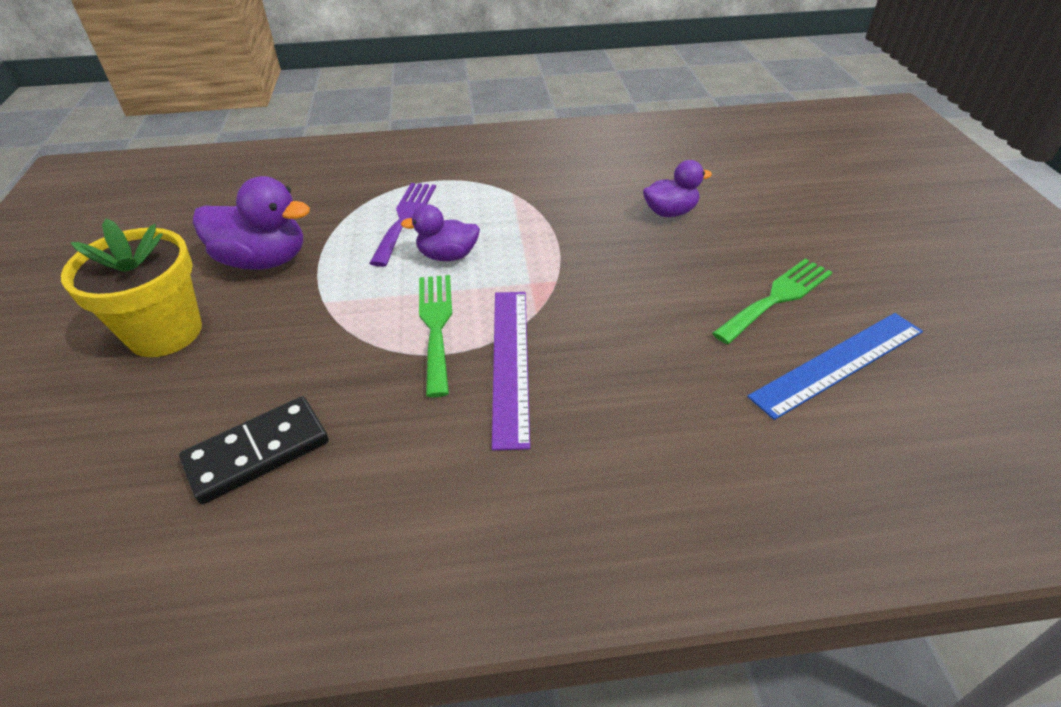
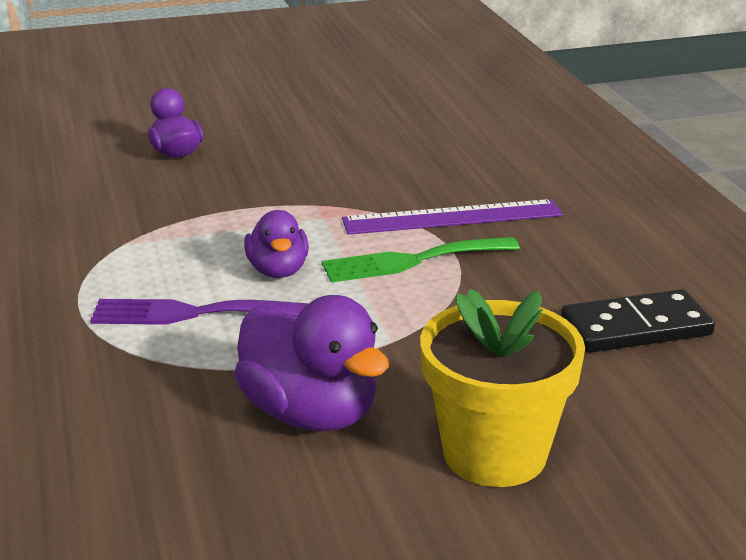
camera: 100 degrees left, 15 degrees down
(258, 452) = (635, 327): black domino -> black domino turned 60 degrees counterclockwise
(264, 260) = (310, 413): purple duck -> purple duck turned 135 degrees clockwise
(777, 298) = (321, 113): green fork -> none
(838, 363) = (399, 97): blue ruler -> none

